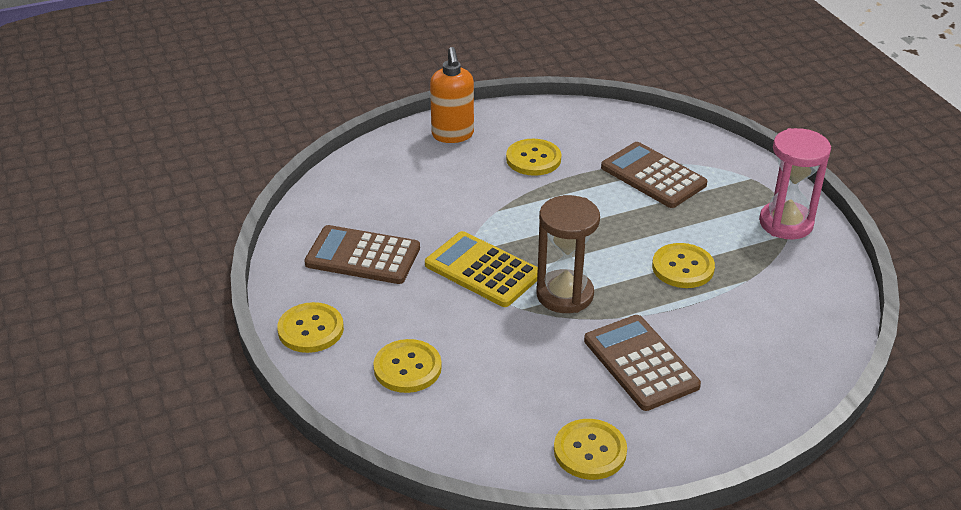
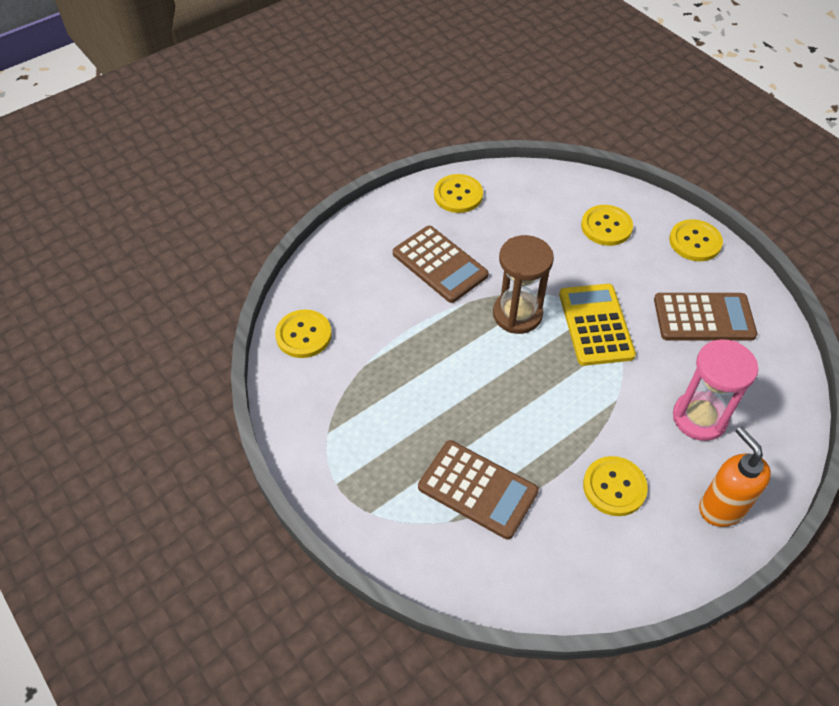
camera: 165 degrees right, 15 degrees up
(482, 270) = (595, 325): yellow calculator -> yellow calculator turned 120 degrees counterclockwise
(683, 267) = (424, 366): yellow button -> yellow button (303, 335)
(786, 223) = (331, 447): pink hourglass -> pink hourglass (699, 418)

